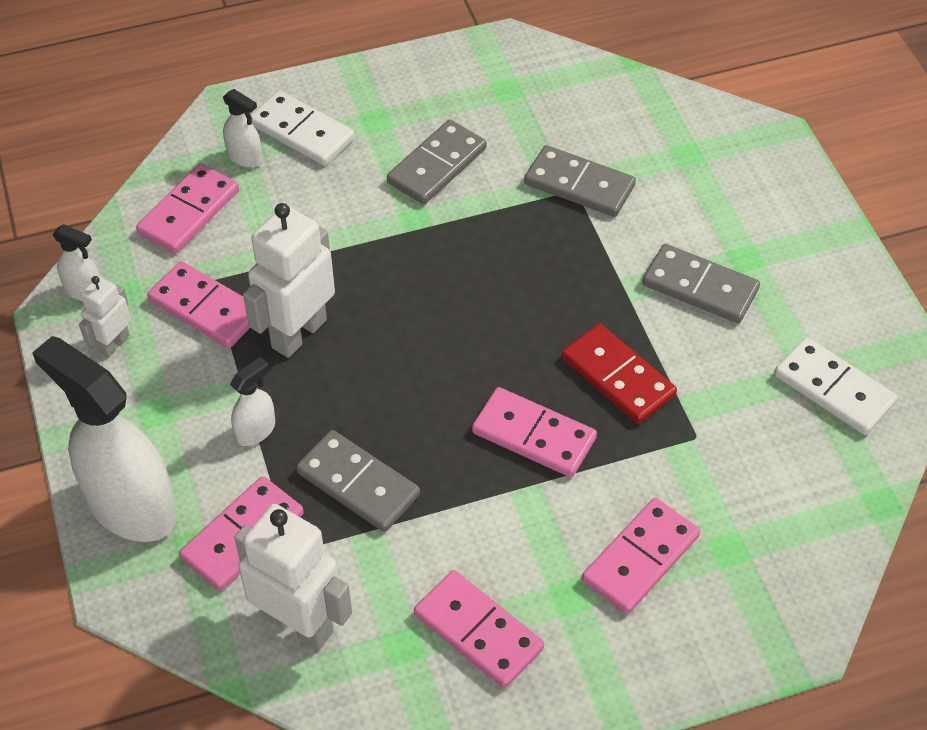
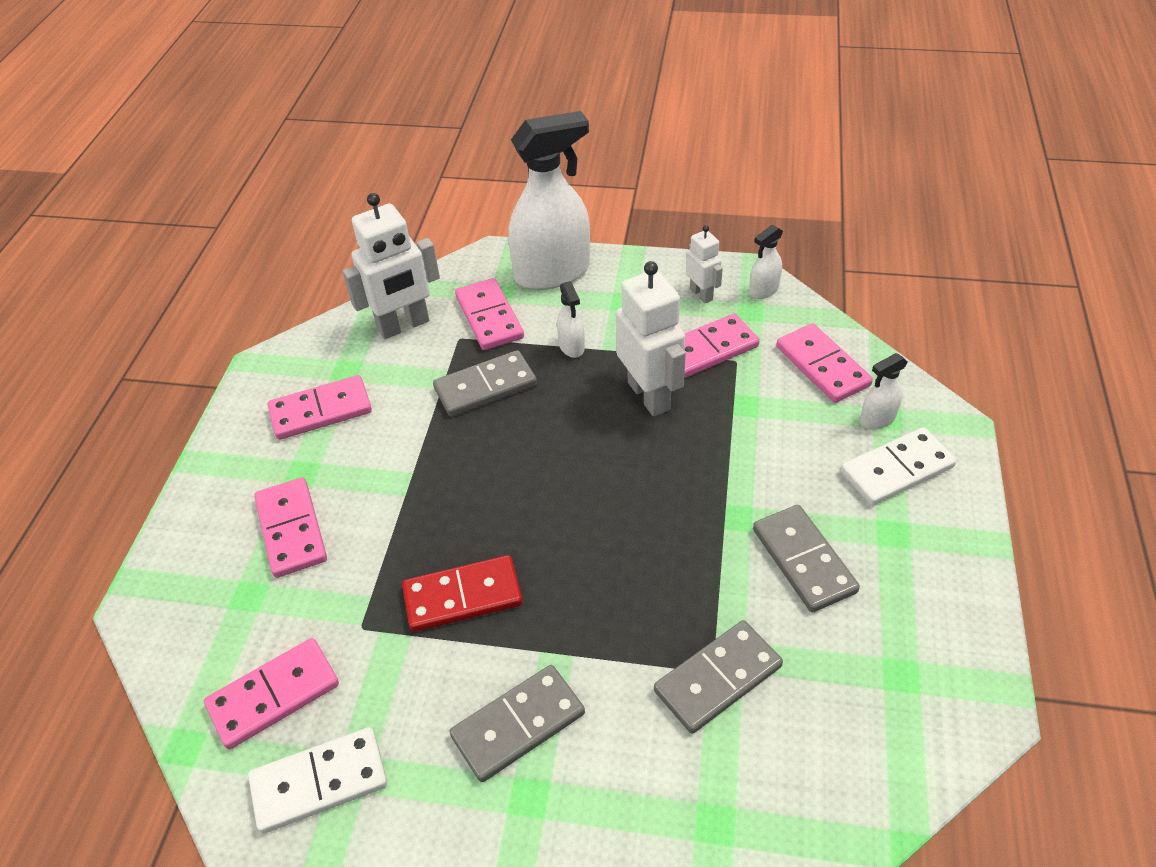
camera: 120 degrees right, 5 degrees down
(533, 435) = (449, 508): pink domino -> pink domino (274, 695)

